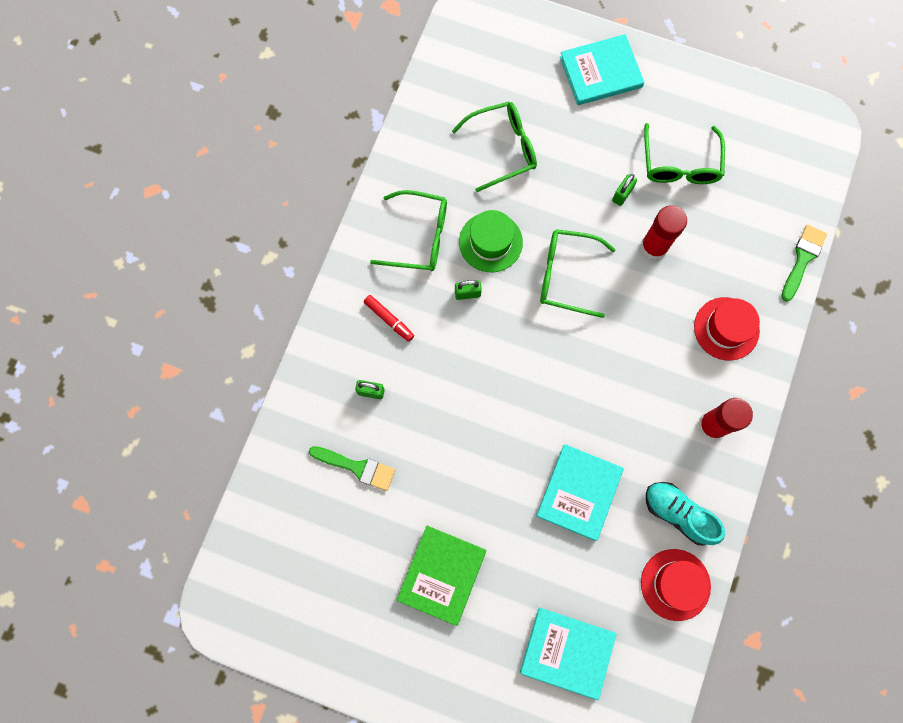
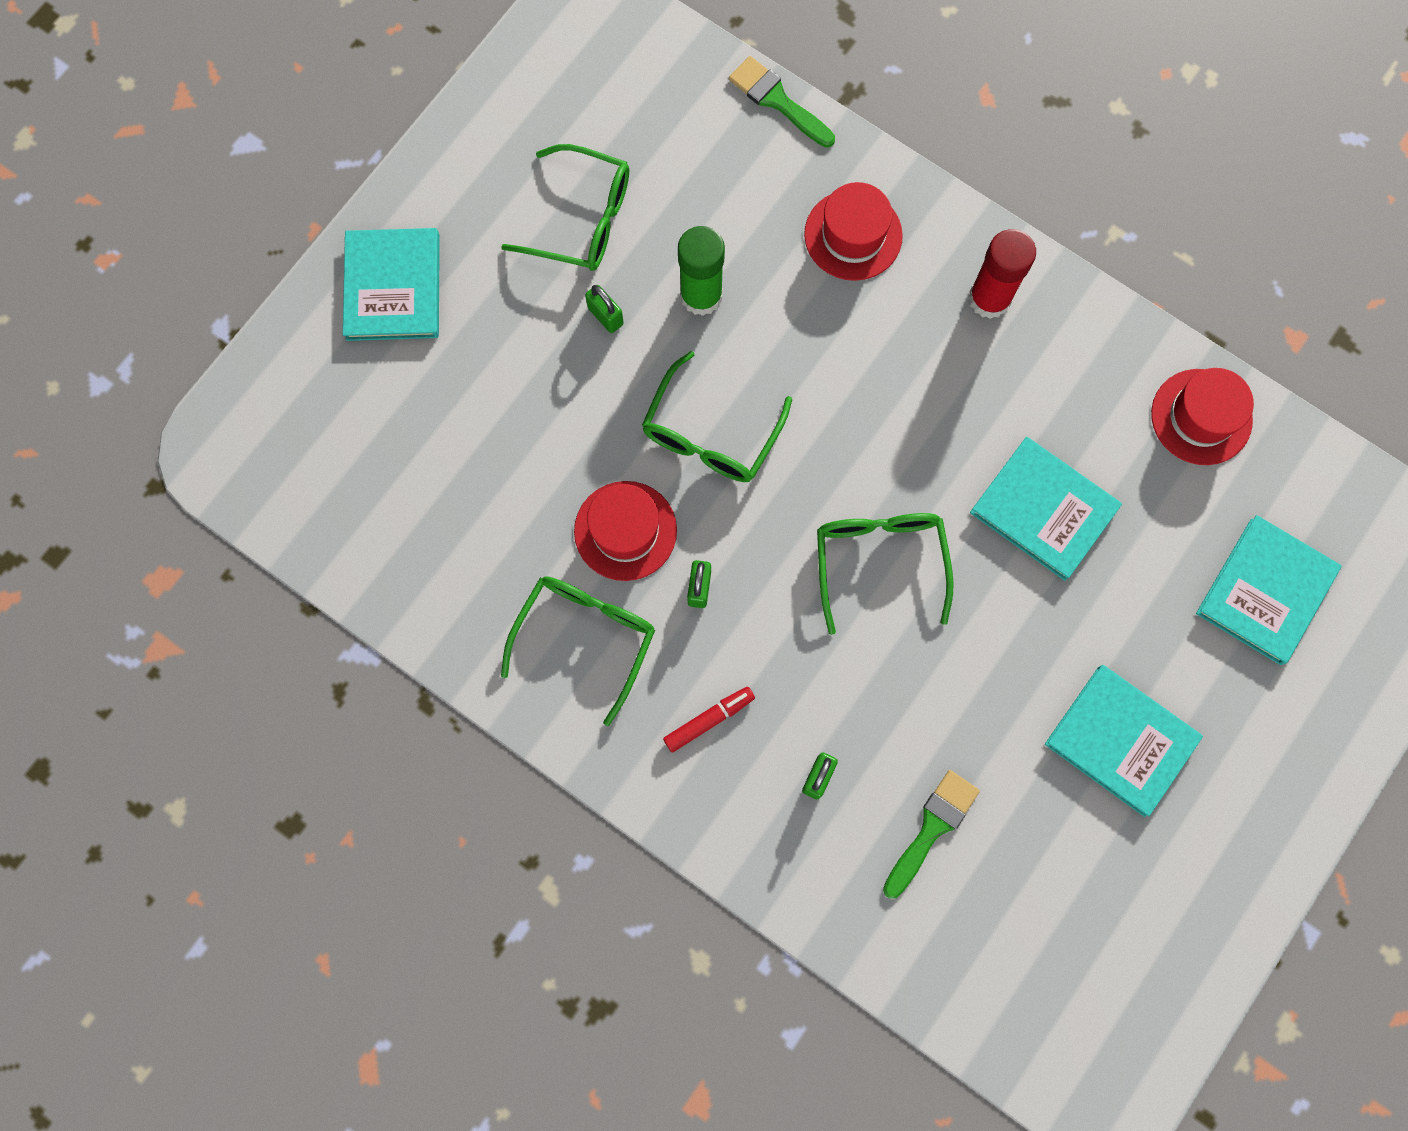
camera: 75 degrees left, 0 degrees up
(441, 574) = (1121, 741): green book -> turquoise book
(490, 242) = (625, 531): green hat -> red hat
(502, 149) = (475, 471): green glasses -> green glasses (880, 563)
(654, 247) = (701, 295): red glue stick -> green glue stick
(678, 513) = (1104, 383): turquoise shoe -> none

